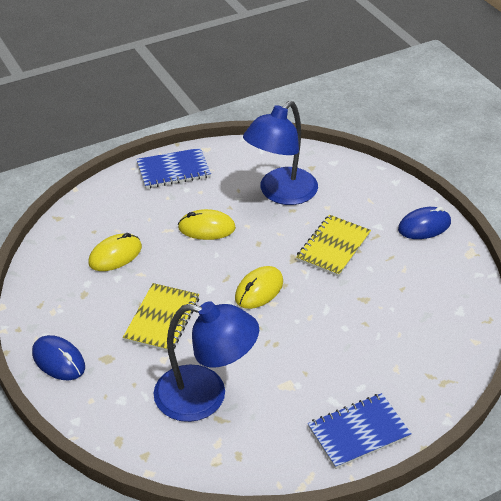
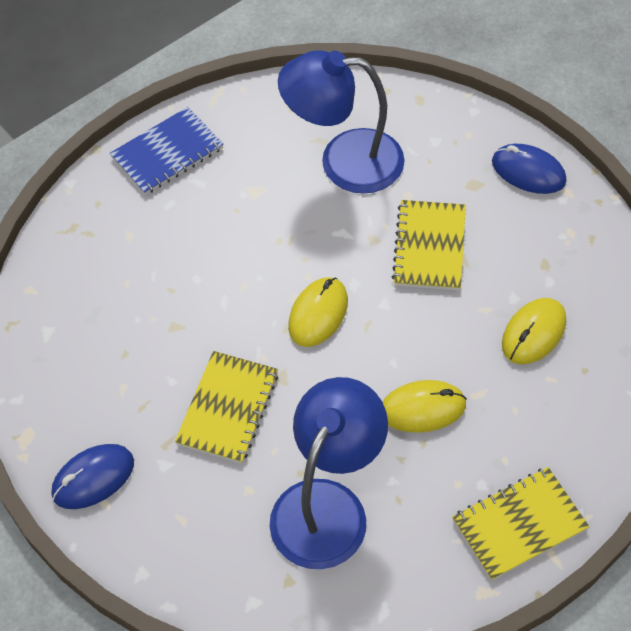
camera: 170 degrees right, 15 degrees up
(173, 170) = (519, 525): blue notebook -> yellow notebook

